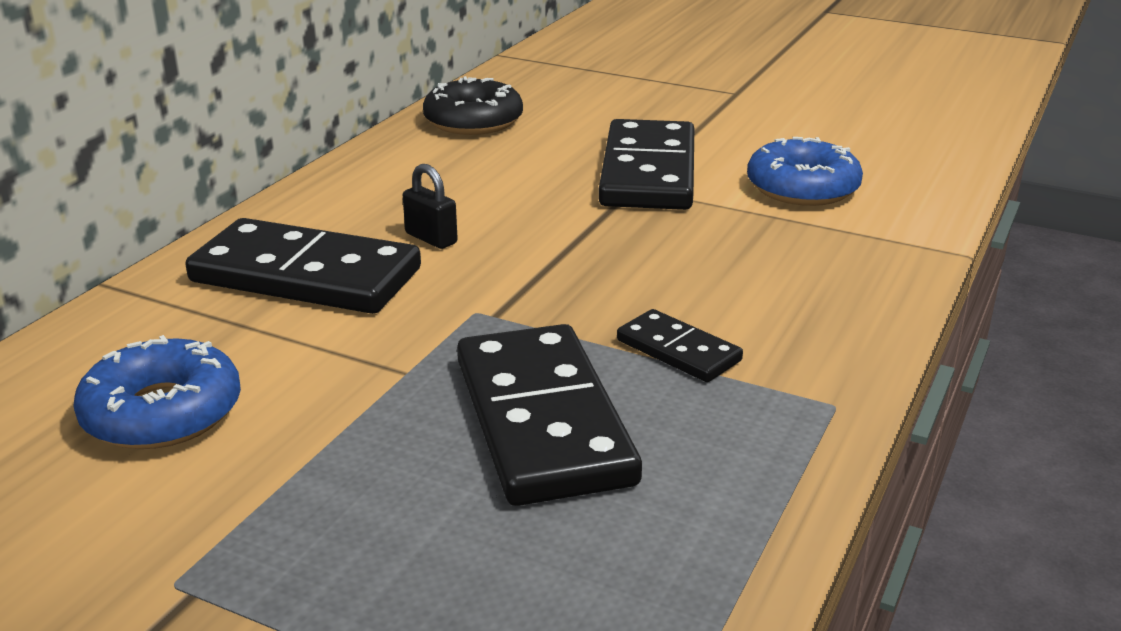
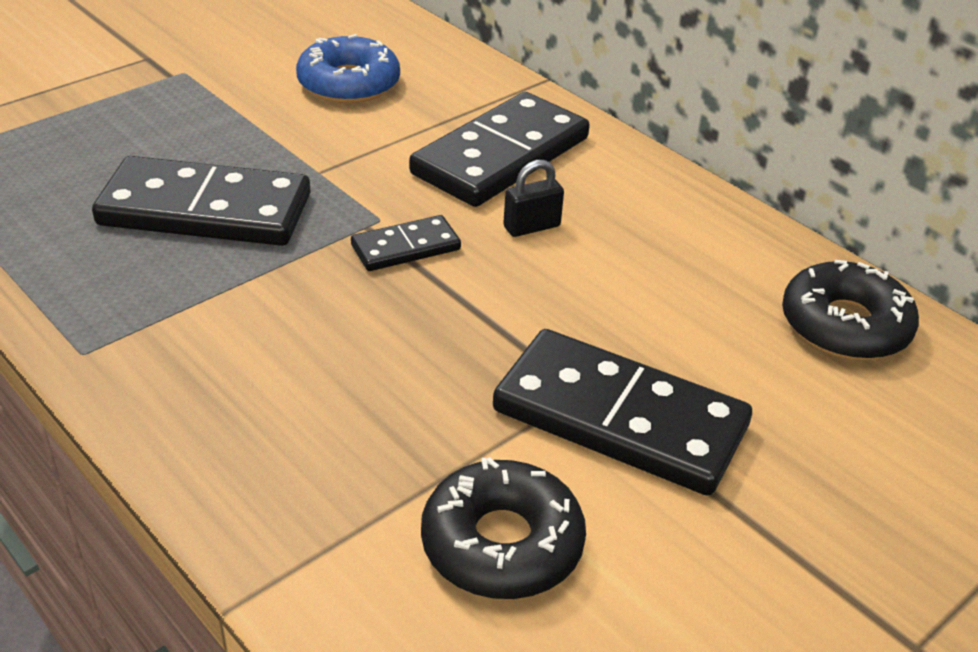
camera: 110 degrees right, 10 degrees up
(678, 351) = (233, 300): black domino -> black domino (405, 247)
(802, 188) = (502, 543): blue donut -> black donut

